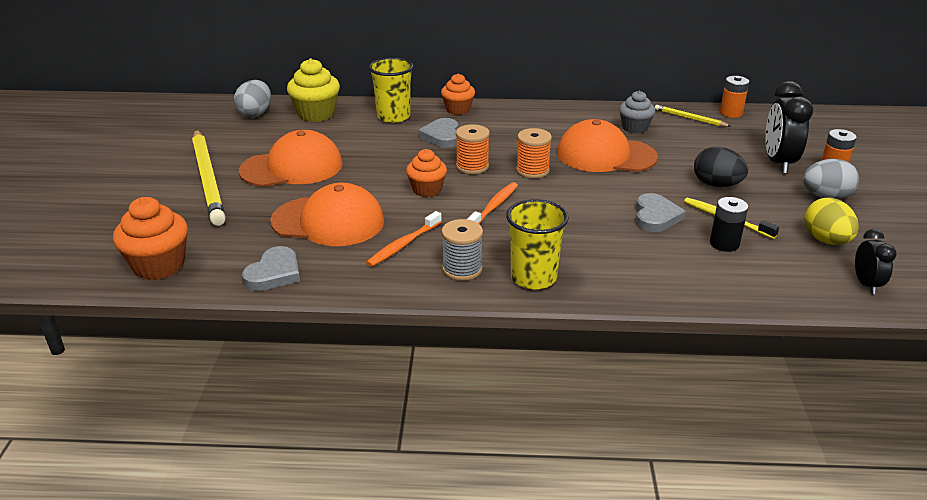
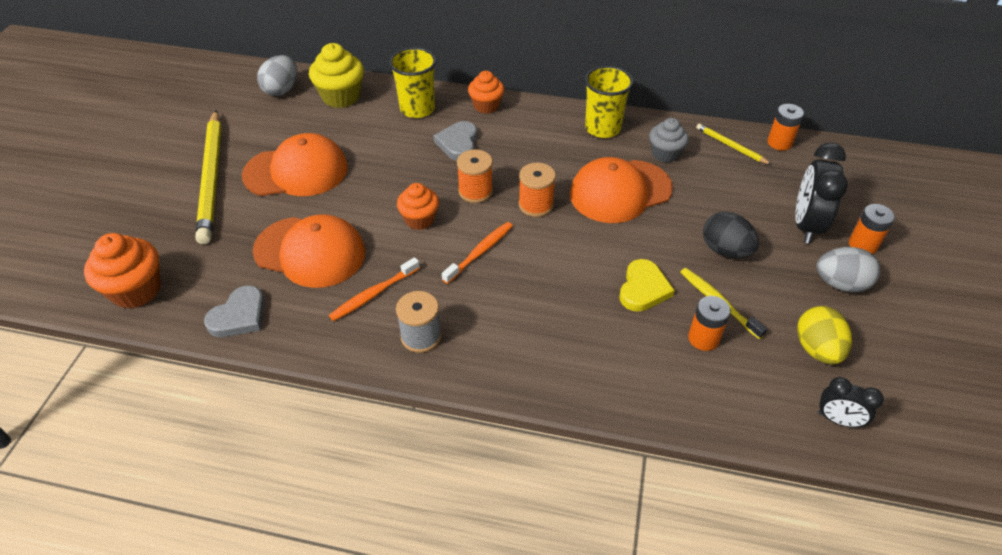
camera: 10 degrees right, 15 degrees up
(533, 277) = (488, 358): yellow cup -> yellow cup (602, 128)
(605, 155) = (620, 191): orange cap -> orange cap turned 45 degrees counterclockwise
(655, 216) = (643, 289): grey heart -> yellow heart
(724, 244) = (703, 338): black battery -> orange battery
(866, 284) = (837, 420): black clock -> black clock turned 105 degrees clockwise

